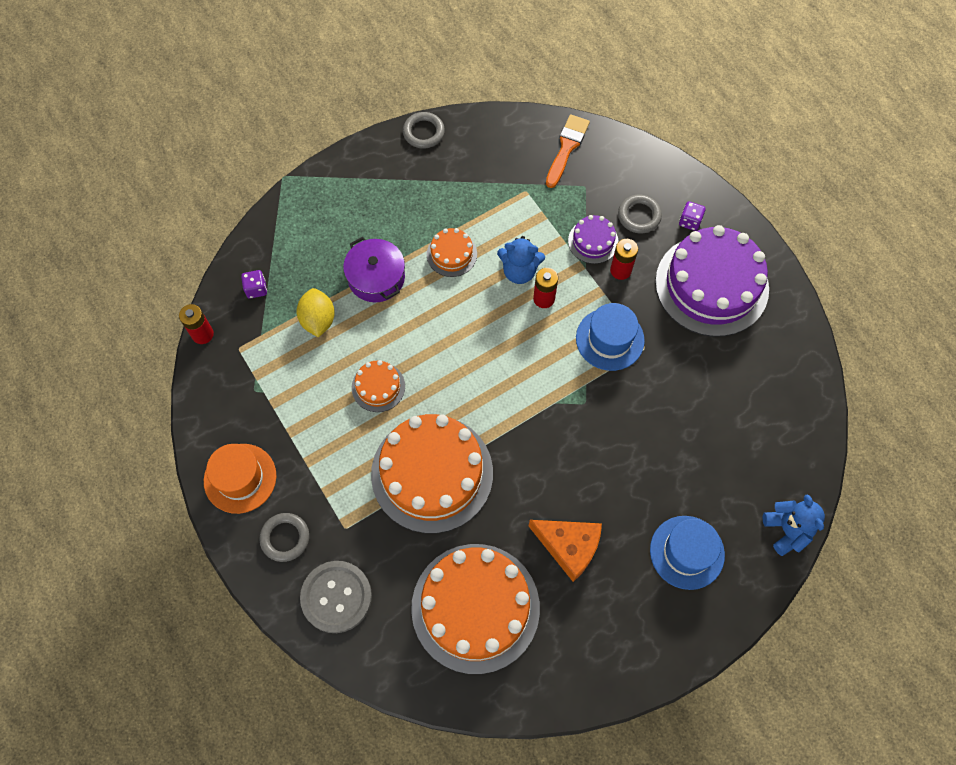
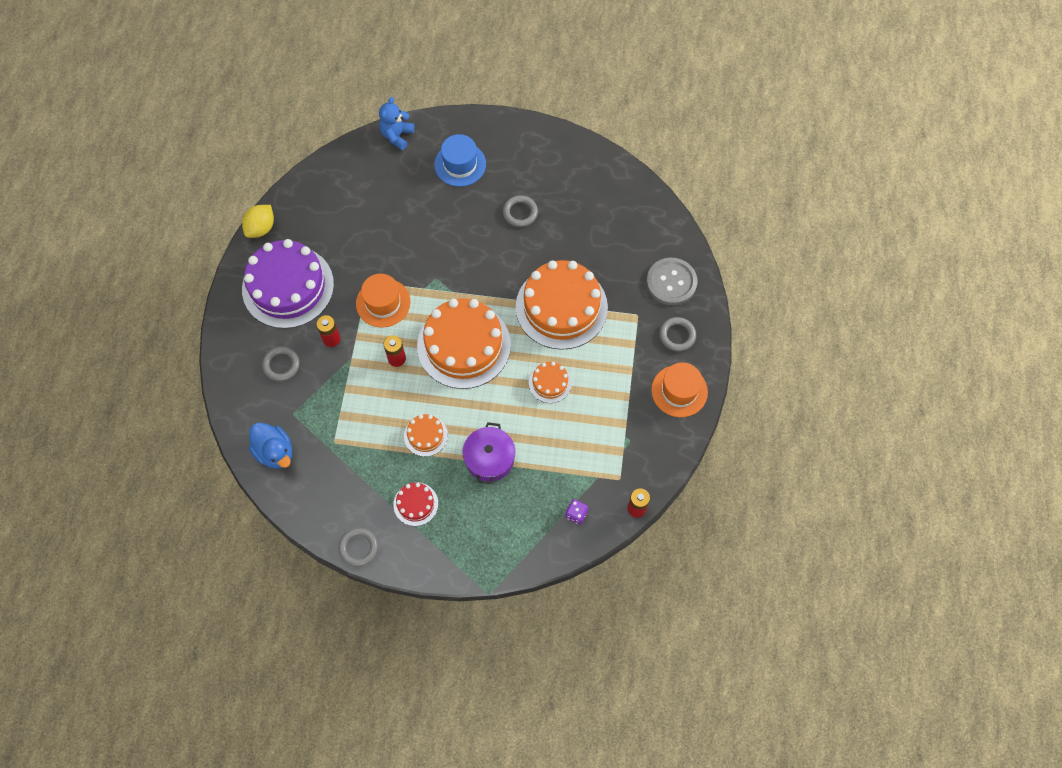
camera: 140 degrees left, 0 degrees up
(318, 320) = (552, 458): yellow lemon -> yellow lemon (261, 228)
(407, 196) = (415, 504): none -> red cake
(475, 607) = (598, 221): orange cake -> orange cake (464, 345)
(519, 271) = (394, 389): blue teddy bear -> none
(566, 148) = (275, 452): orange brush -> blue duck
(569, 547) = (520, 213): orange cheese -> grey ring
(593, 241) = (328, 371): purple cake -> none
(610, 339) = (383, 303): blue hat -> orange hat
(690, 221) = (255, 336): purple dice -> none

